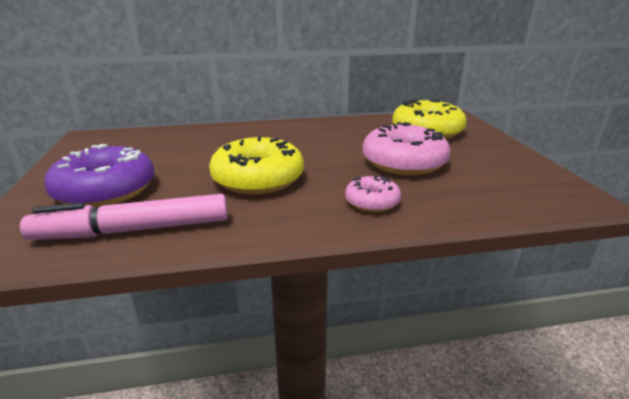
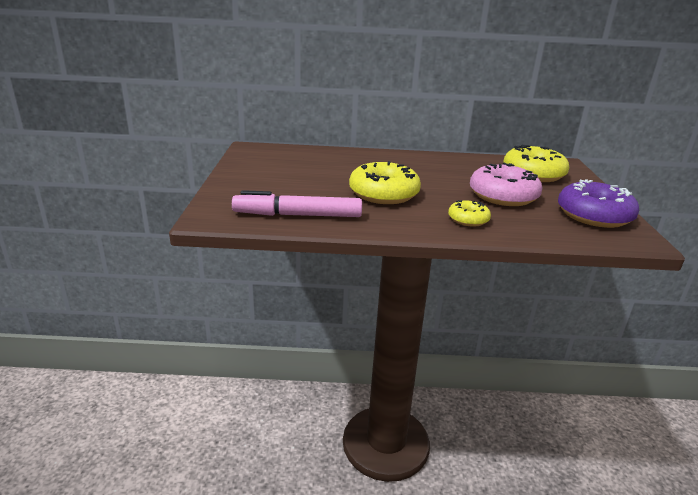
camera: 10 degrees right, 0 degrees up
(106, 190) = (273, 188): purple donut -> purple donut (594, 215)
(372, 202) = (468, 219): pink donut -> yellow donut

